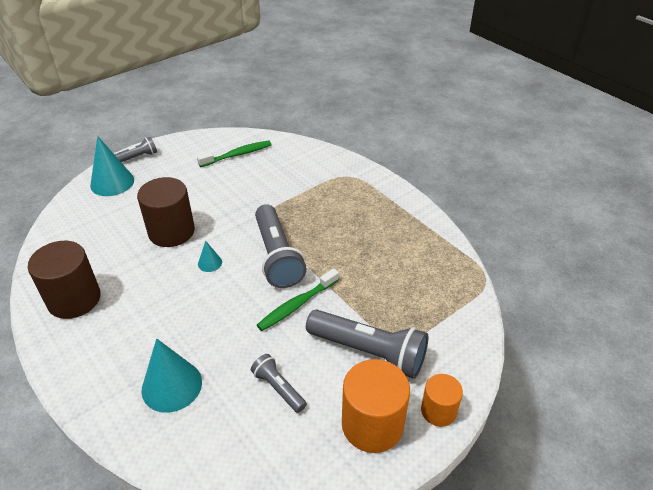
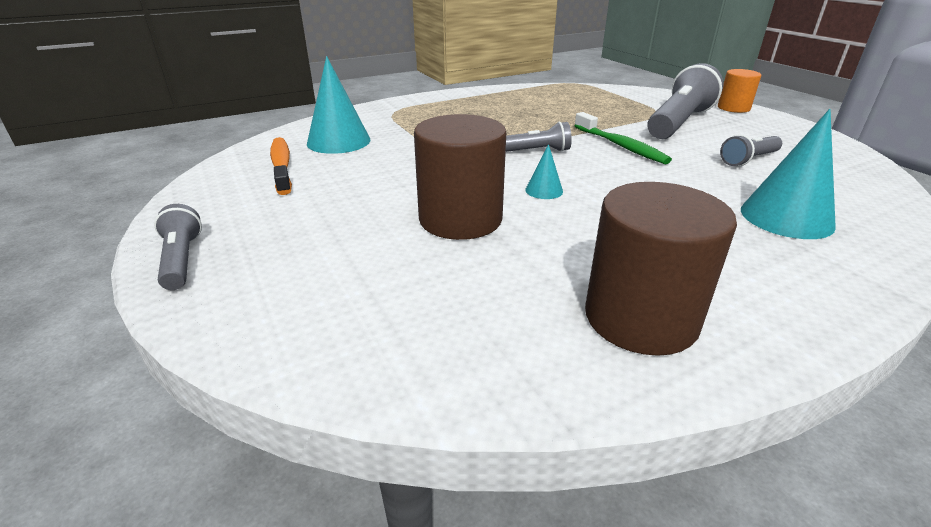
camera: 80 degrees left, 10 degrees down
(112, 182) = (253, 290): turquoise cone -> turquoise cone (338, 141)
(237, 155) = (282, 166): green toothbrush -> orange toothbrush
(277, 256) = (536, 151): grey flashlight -> grey flashlight, size x0.52
(372, 424) = (765, 128): orange cylinder -> none

